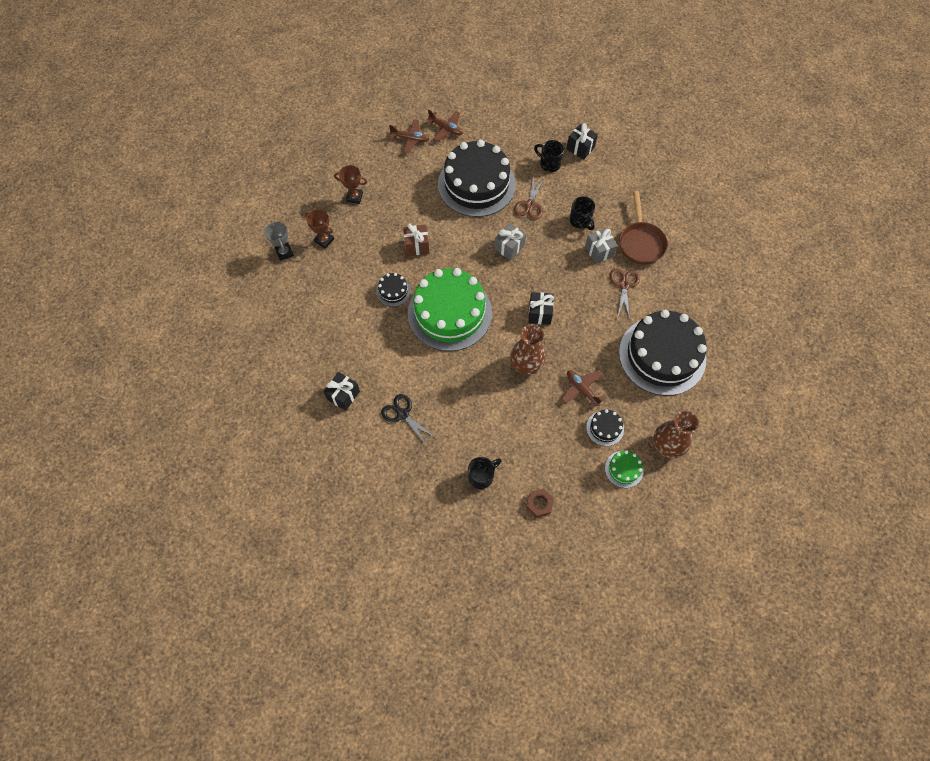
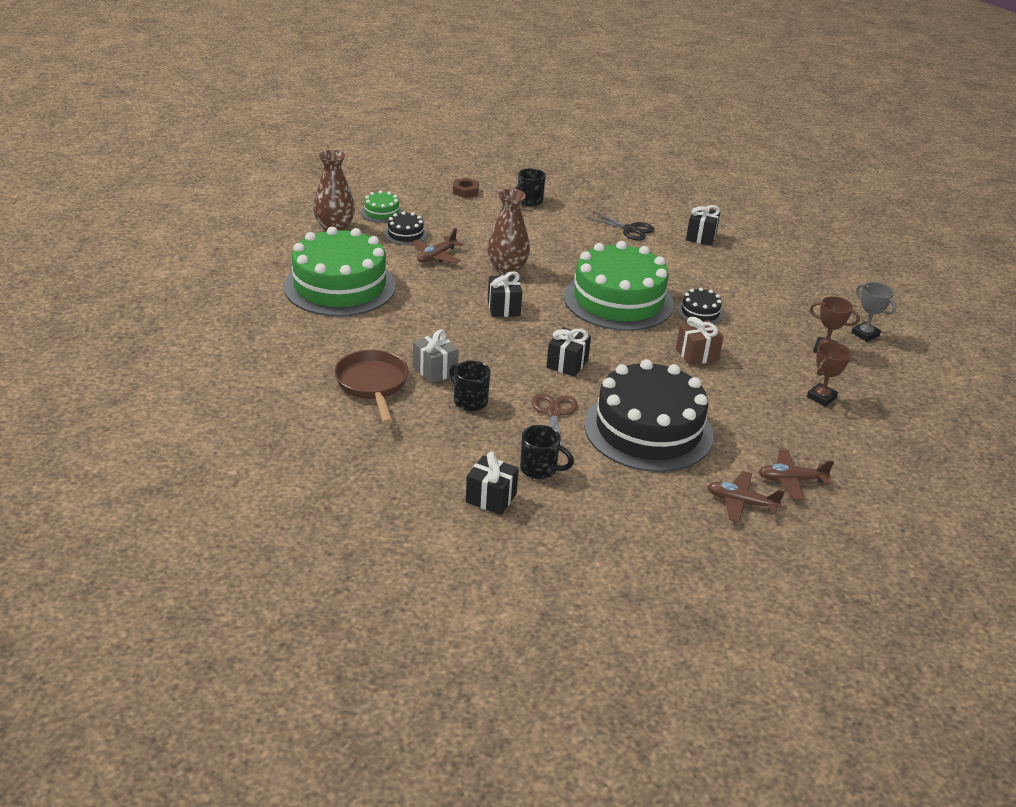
camera: 165 degrees right, 30 degrees down
(354, 197) = (821, 397): brown trophy -> brown trophy turned 45 degrees counterclockwise
(509, 247) = (567, 364): grey gift -> black gift
(582, 389) = (436, 256): brown plane -> brown plane turned 90 degrees clockwise
(624, 285) = (394, 340): brown scissors -> none
(662, 355) = (340, 286): black cake -> green cake

